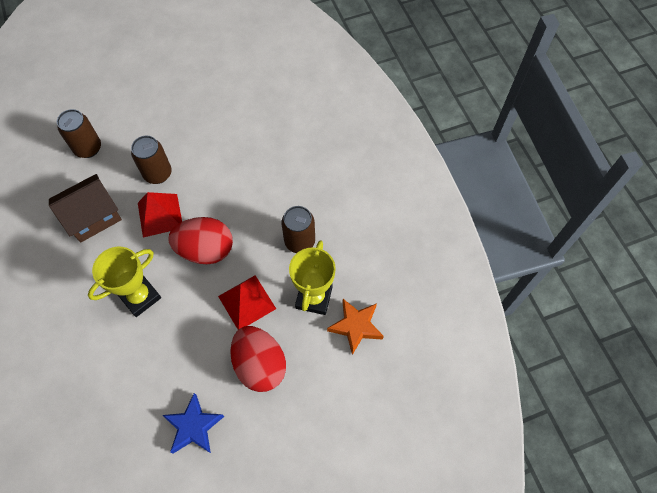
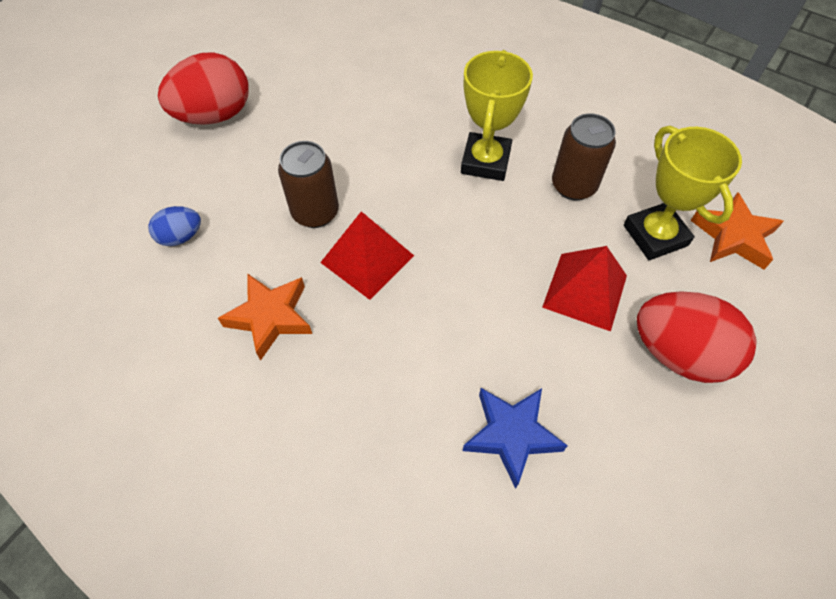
camera: 35 degrees left, 5 degrees down
(88, 148) = (181, 237): brown can -> blue egg
(93, 217) = (270, 317): brown house -> orange star
(140, 297) = (440, 376): yellow trophy -> yellow trophy (485, 161)
(194, 426) = (683, 492): blue star -> blue star (511, 435)
(206, 250) = (471, 263): red egg -> red egg (214, 115)

